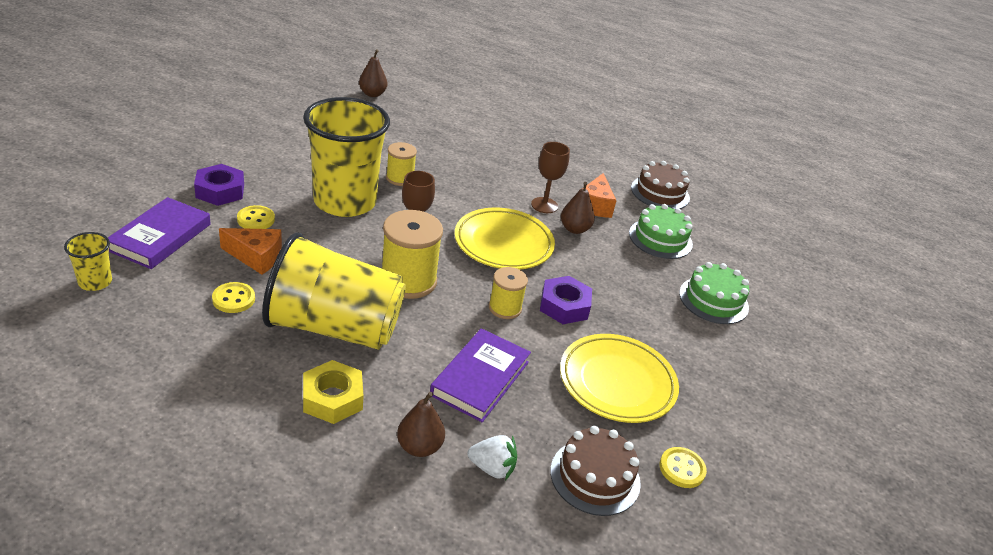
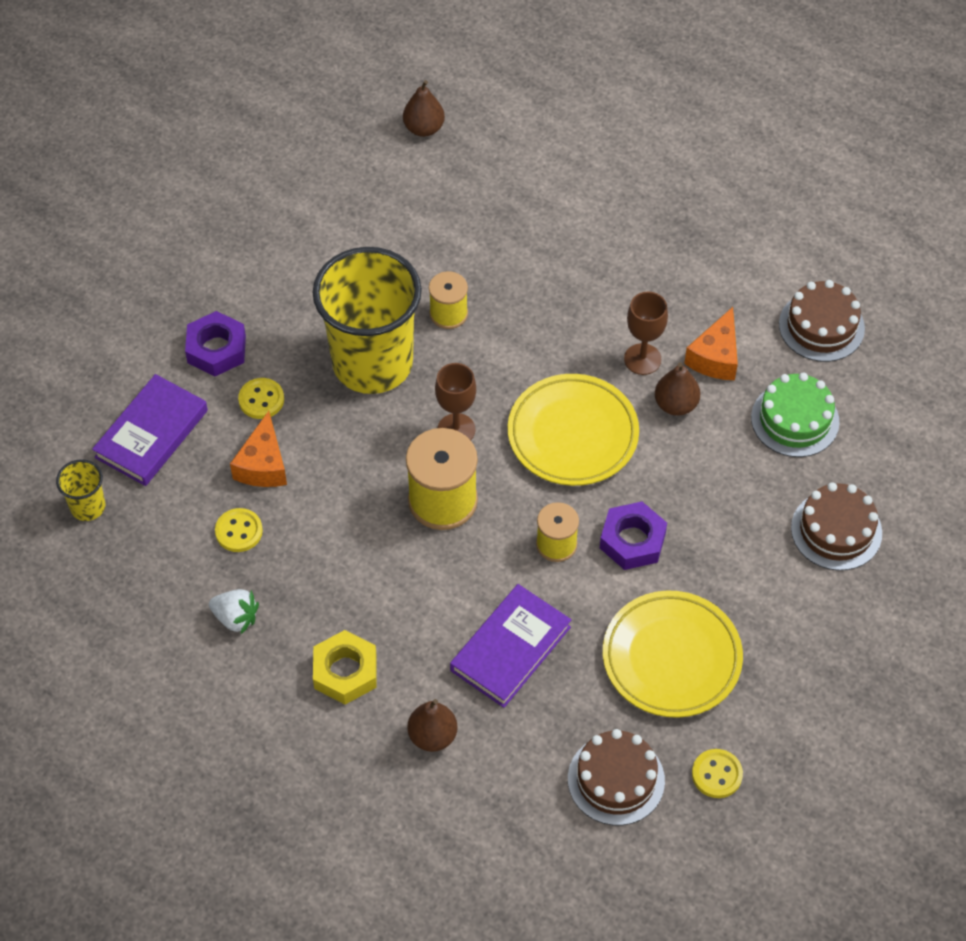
camera: 15 degrees right, 20 degrees up
(256, 257) = (263, 465): orange cheese -> orange cheese turned 75 degrees clockwise
(334, 327) = (351, 574): yellow cup -> none
(492, 468) = (506, 764): white strawberry -> white strawberry (236, 618)
(713, 300) = (836, 530): green cake -> brown cake

